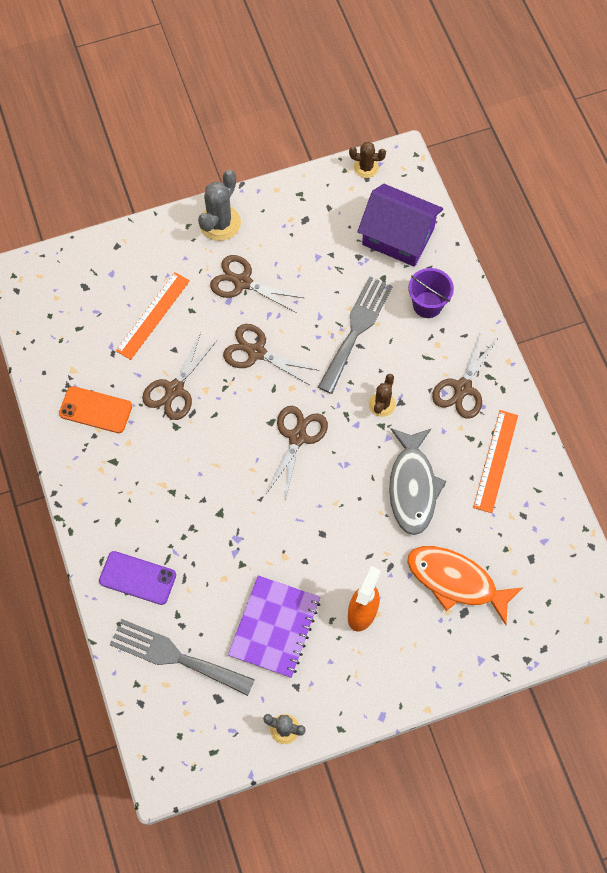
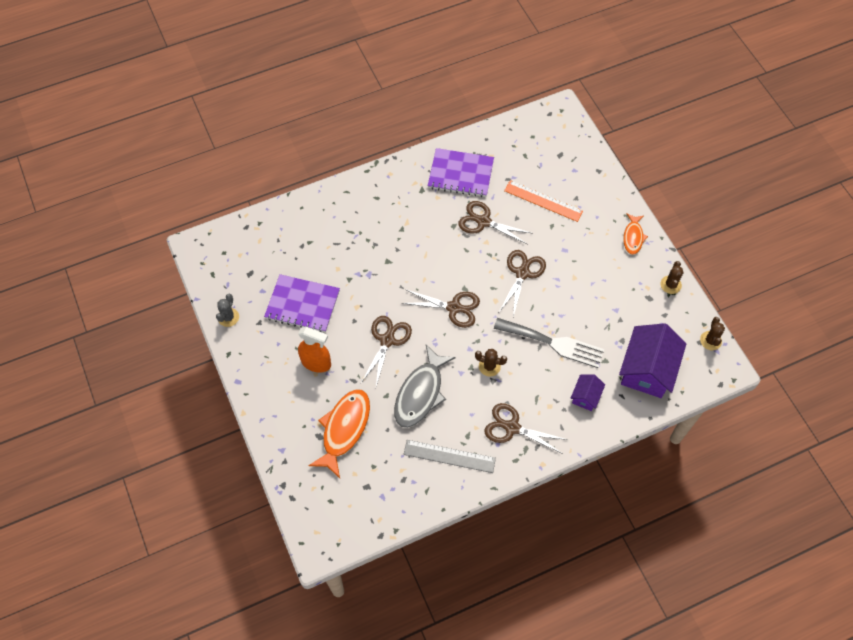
camera: 85 degrees right, 5 degrees down
(95, 410) = (460, 174): orange phone -> purple notebook
(137, 578) = (335, 215): purple phone -> none
(176, 657) = (279, 244): grey fork -> none
(220, 223) = (633, 237): grey cactus -> orange fish
(242, 282) = (582, 258): brown scissors -> brown scissors (387, 340)
(290, 194) = (670, 285): none -> brown cactus
(412, 487) = (420, 393): grey fish -> grey fish turned 60 degrees counterclockwise
(427, 305) = (586, 396): purple bucket -> purple house
(495, 461) = (449, 456): orange ruler -> grey ruler

